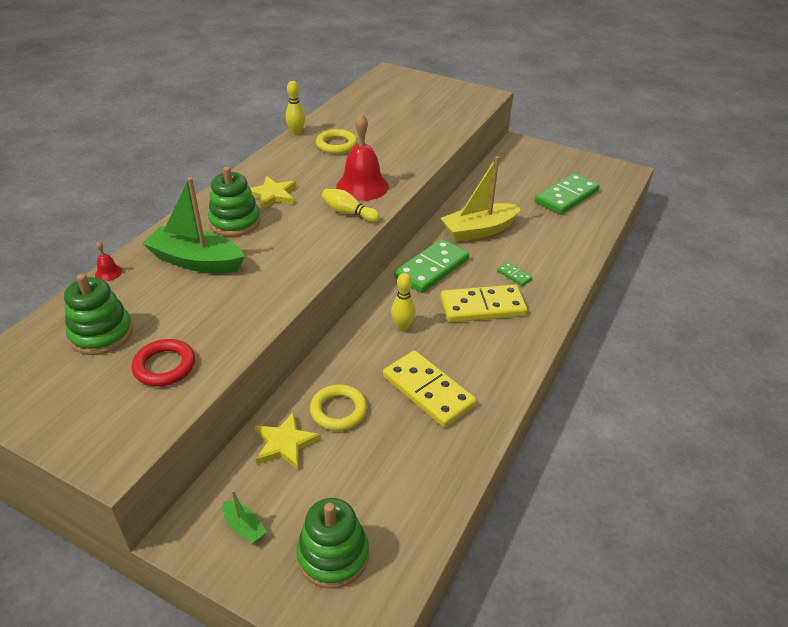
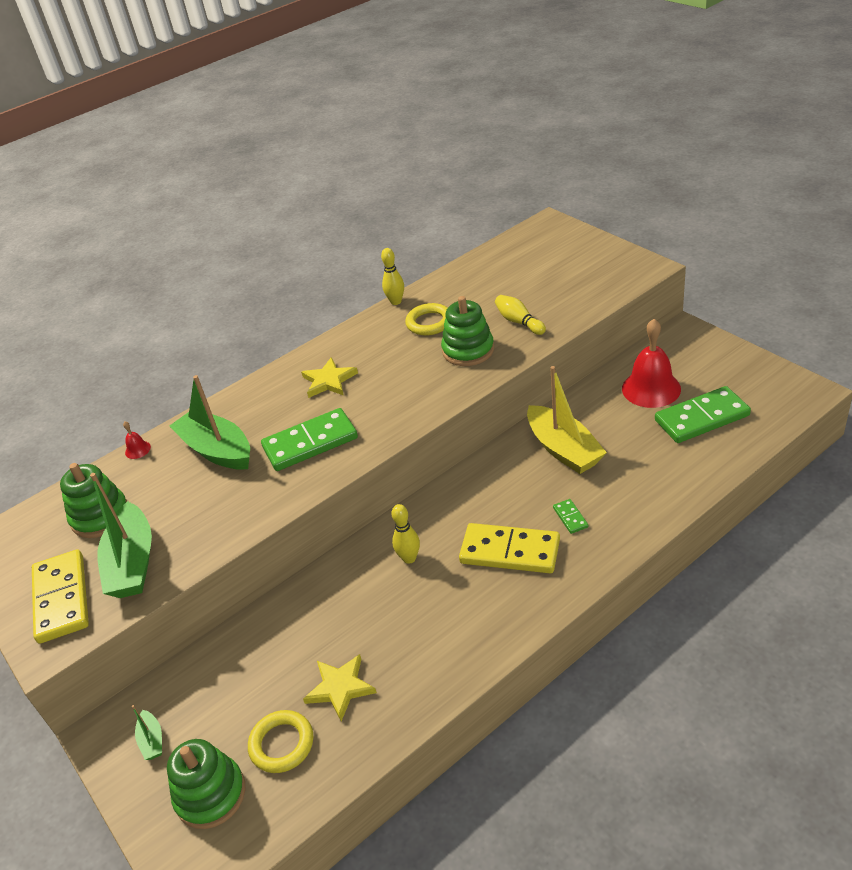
camera: 30 degrees right, 0 degrees up
(164, 366) = (132, 563): red ring -> green boat
(235, 222) = (275, 409): green stacking toy -> green stacking toy (468, 350)
(285, 443) = (228, 664): yellow star -> yellow star (340, 688)
(338, 411) = (295, 641): yellow ring -> yellow ring (282, 744)
(348, 213) = (392, 415): yellow bowling pin -> yellow bowling pin (519, 322)
(362, 186) = (426, 382): red bell -> red bell (651, 388)
(428, 391) = (393, 642): yellow domino -> yellow domino (61, 598)
(431, 268) = (480, 490): green domino -> green domino (310, 443)
(479, 230) = (563, 449): yellow boat -> yellow boat turned 120 degrees counterclockwise

